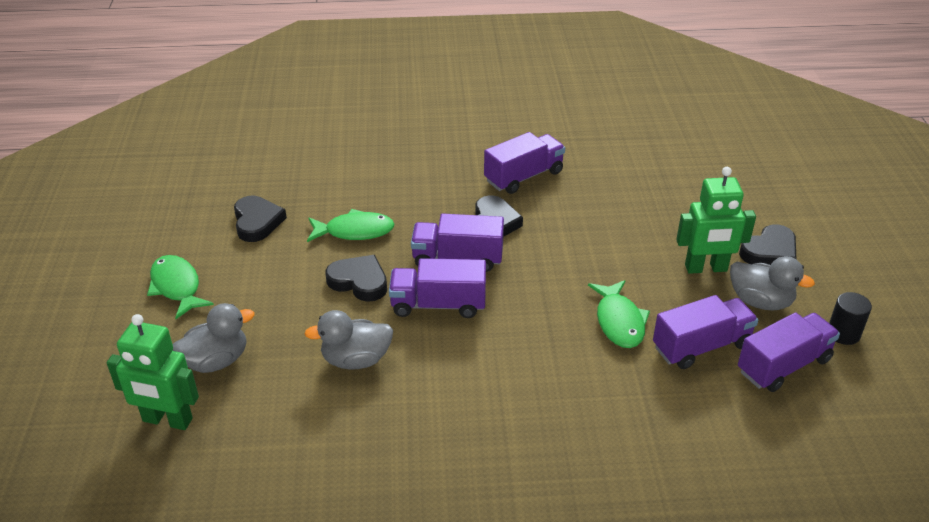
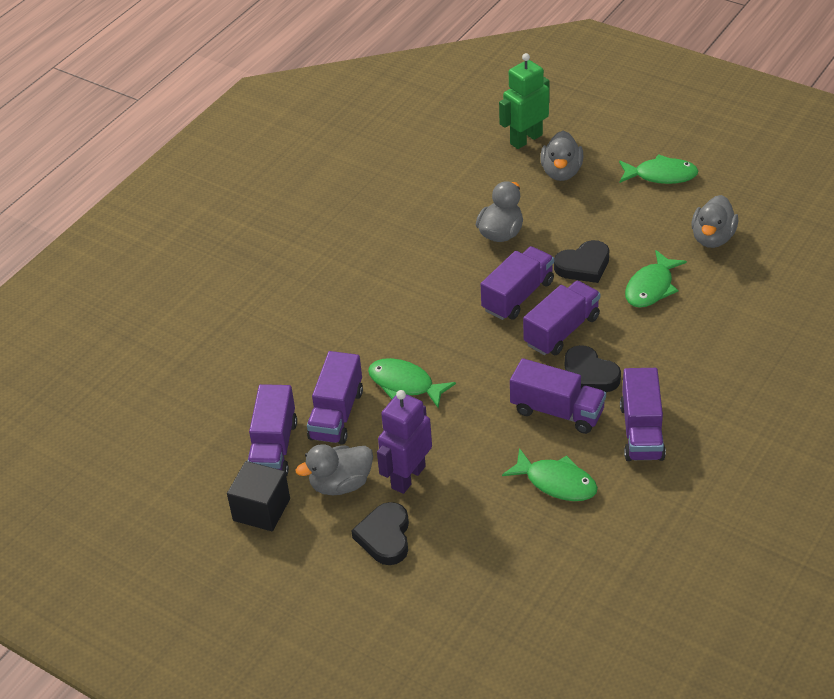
camera: 130 degrees right, 5 degrees up
(257, 222) = (712, 238): black heart -> grey duck
(550, 223) = (557, 411): none -> purple truck
(617, 195) = (556, 482): none -> green fish
(706, 268) = (408, 477): green robot -> purple robot
(843, 333) = (261, 509): black cylinder -> black cube

